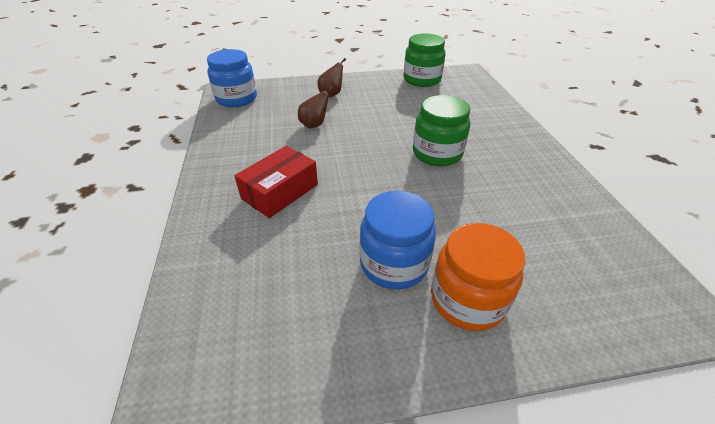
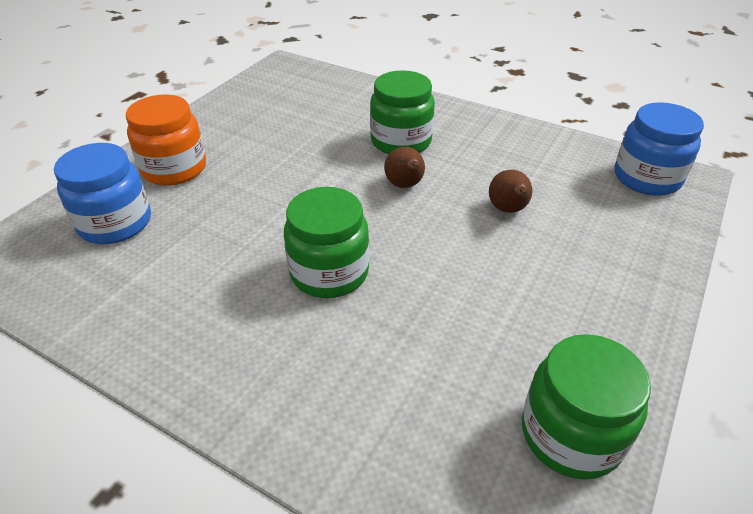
camera: 130 degrees right, 0 degrees up
(280, 191) = (401, 141): red box -> green jar
(331, 94) = (595, 268): brown pear -> brown pear (405, 185)
(394, 263) = (247, 156): blue jar -> blue jar (115, 223)

